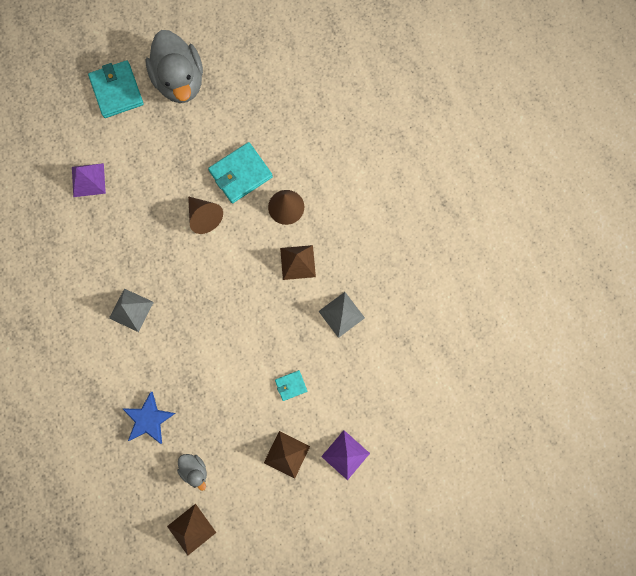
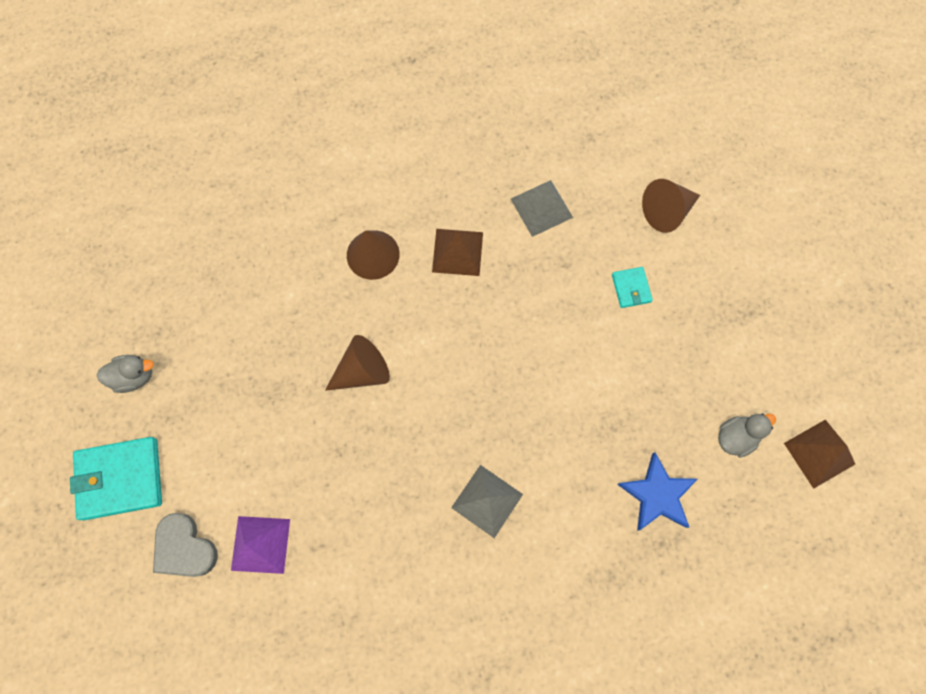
camera: 80 degrees left, 5 degrees down
(81, 137) = (184, 548): none -> grey heart
(180, 81) = (134, 376): grey duck -> grey duck, size x0.44
(241, 174) = (308, 309): turquoise wallet -> none
(287, 454) = (725, 308): brown pyramid -> none
(345, 454) = (731, 234): purple pyramid -> none
(355, 405) = (666, 211): none -> brown cone

